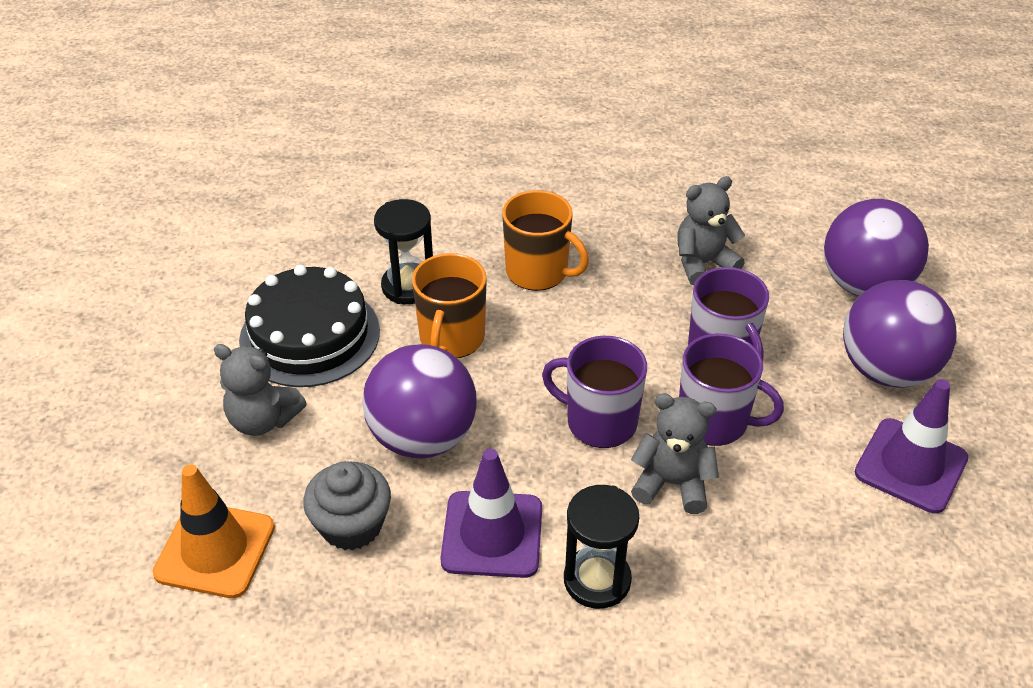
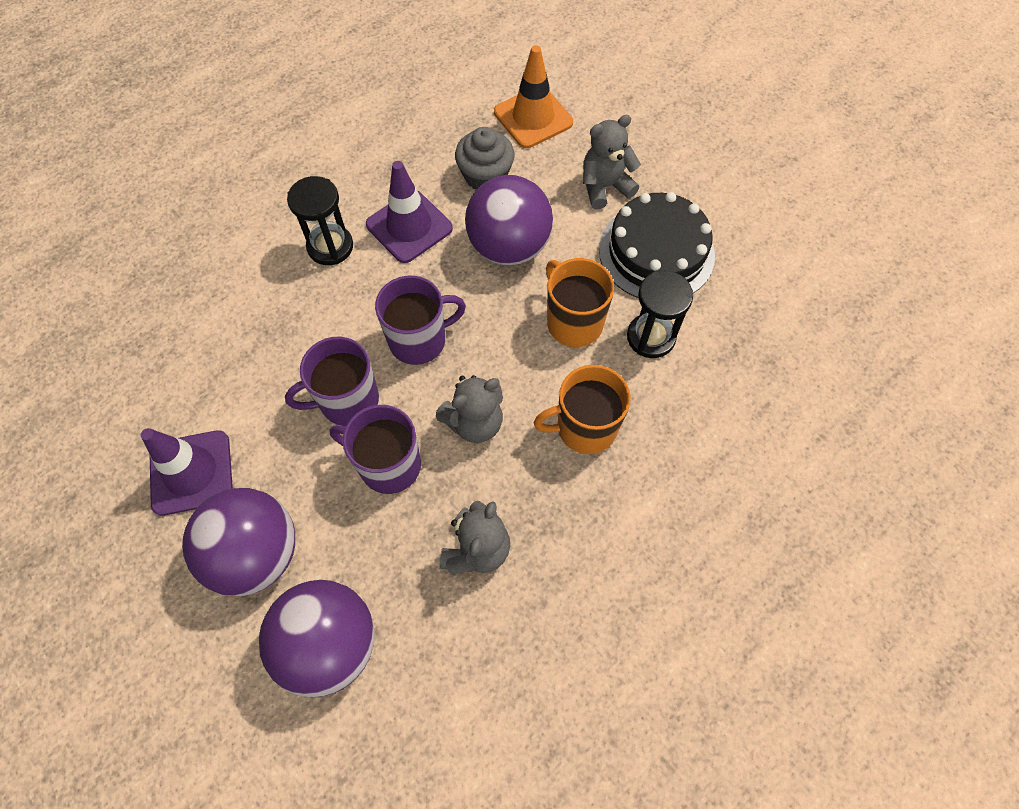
camera: 135 degrees right, 20 degrees up
(672, 484) = (337, 334): grey teddy bear -> grey teddy bear (474, 422)

